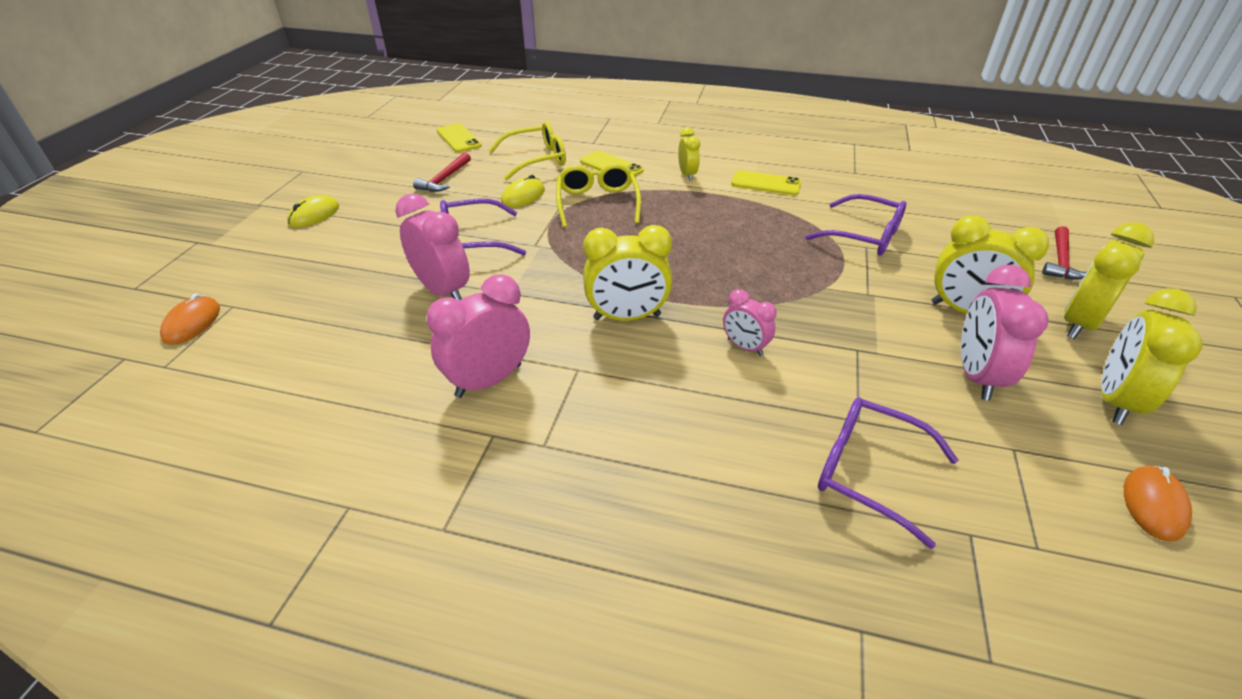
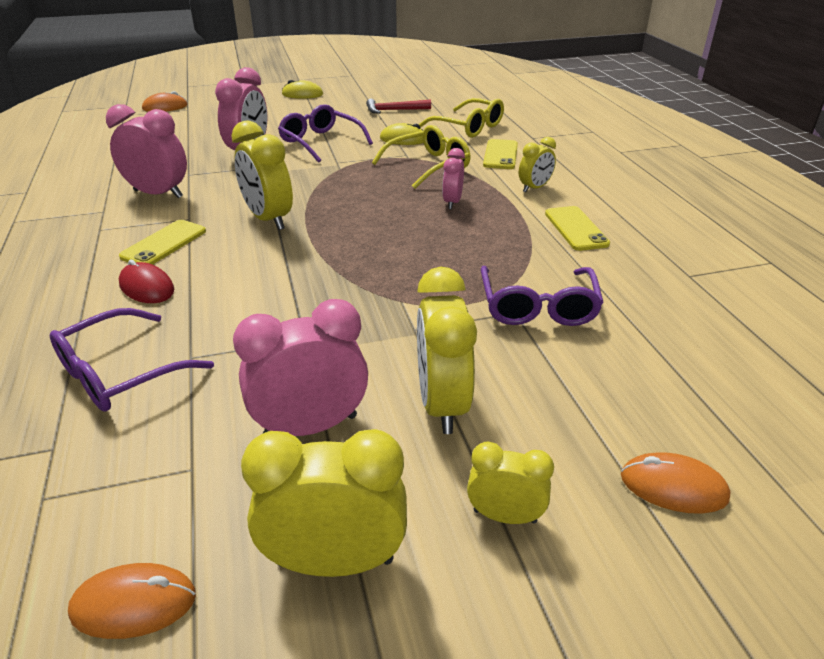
camera: 60 degrees right, 5 degrees down
(458, 138) = (461, 96): yellow phone -> yellow phone (164, 244)
(714, 427) = (147, 287): none -> red mouse
(745, 347) = (264, 278): pink clock -> pink clock (452, 202)
(868, 472) = (119, 373): purple glasses -> purple glasses turned 135 degrees counterclockwise
(1060, 261) = (673, 487): red hammer -> orange mouse
(1079, 323) = (505, 516): yellow clock -> yellow clock, size x0.58

